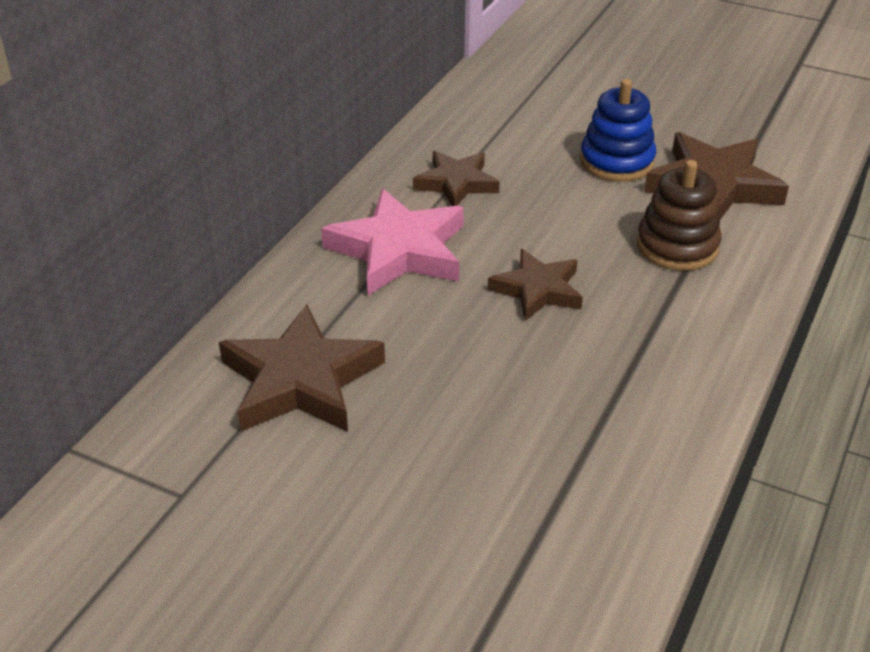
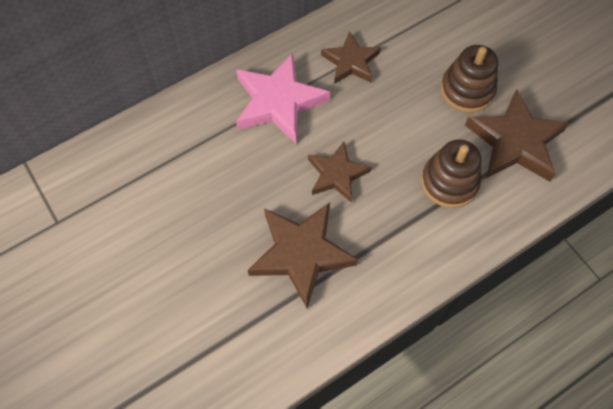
camera: 30 degrees right, 25 degrees up
(301, 380) = (162, 175): brown star -> brown star (301, 254)
(617, 161) = (467, 90): blue stacking toy -> brown stacking toy

